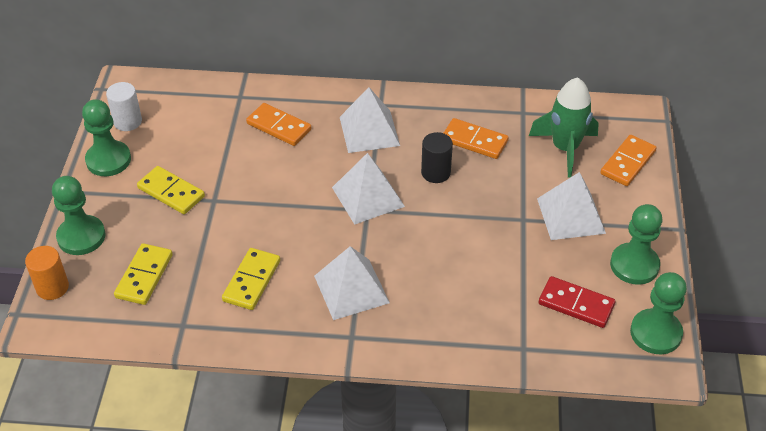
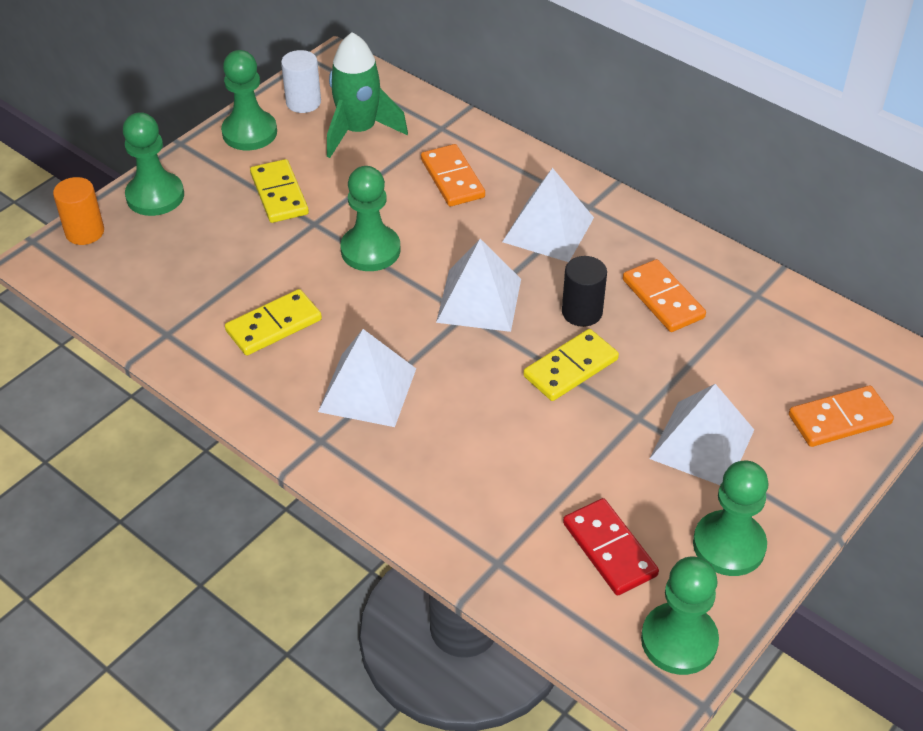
camera: 35 degrees right, 0 degrees up
(144, 276) = (176, 265): yellow domino -> yellow domino (570, 368)
(269, 199) = (370, 250): none -> green pawn
(565, 148) = (770, 362): green rocket -> green rocket (359, 131)

